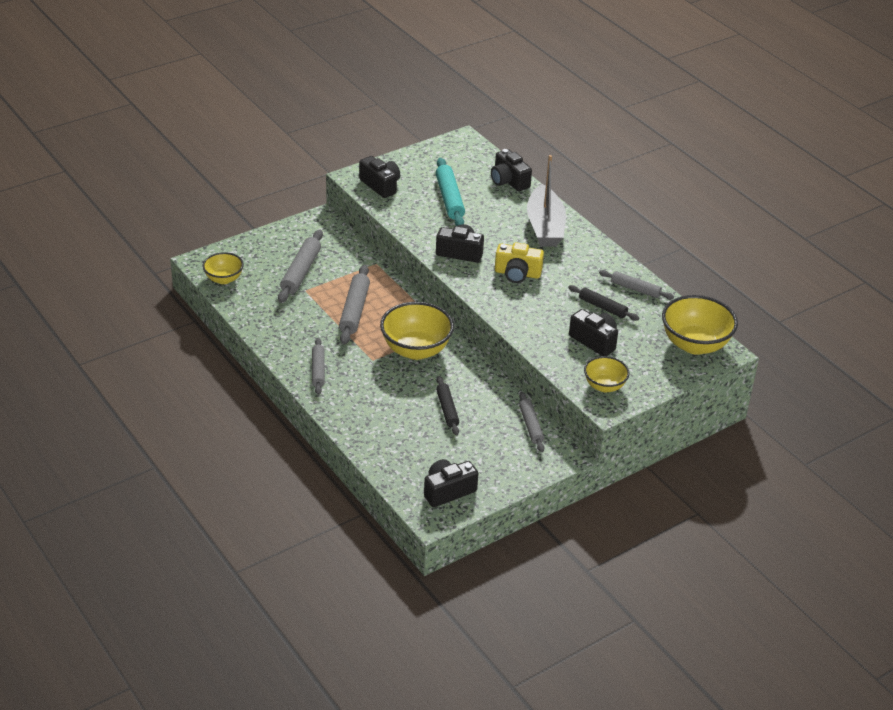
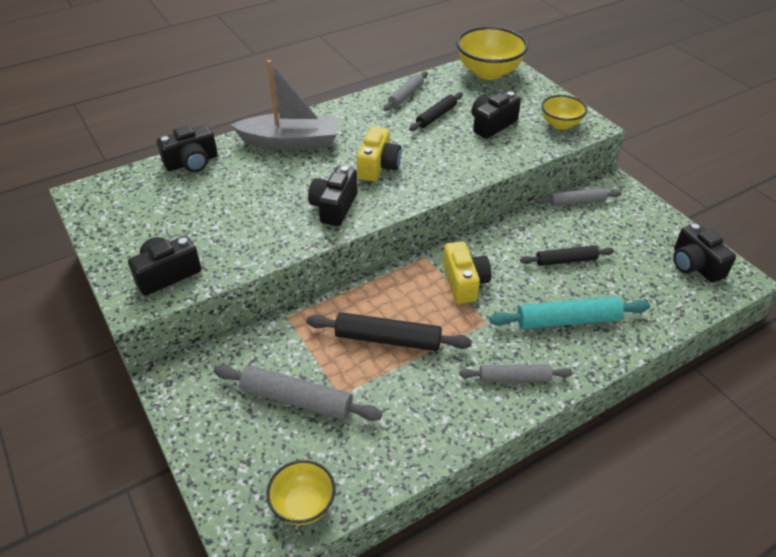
camera: 85 degrees left, 5 degrees up
(354, 310) = (388, 339): grey rolling pin -> black rolling pin
(416, 350) = (464, 282): yellow bowl -> yellow camera
(449, 199) = (217, 211): turquoise rolling pin -> turquoise rolling pin (567, 320)

